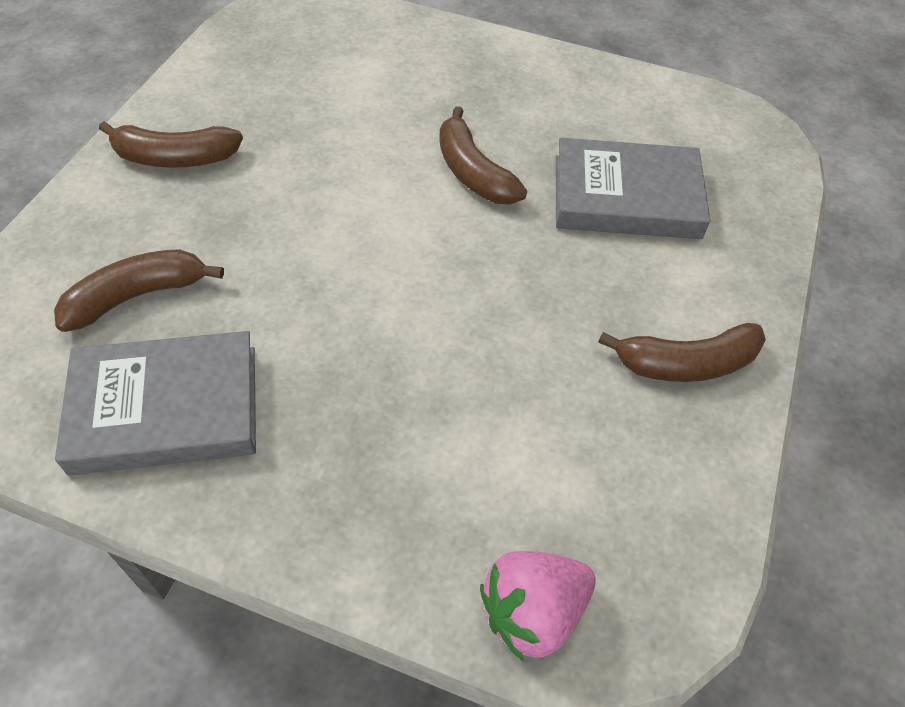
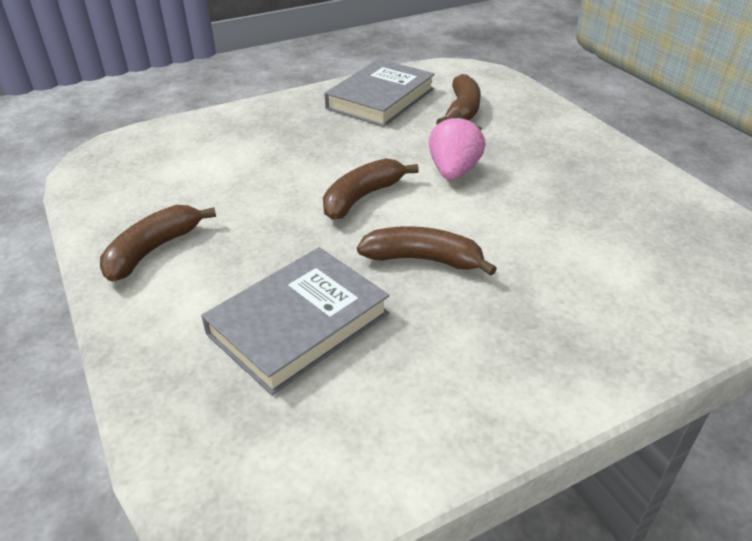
camera: 135 degrees right, 15 degrees down
(175, 158) = (573, 152): brown banana -> brown banana (362, 197)
(532, 612) = (154, 136): pink strawberry -> pink strawberry (453, 171)

